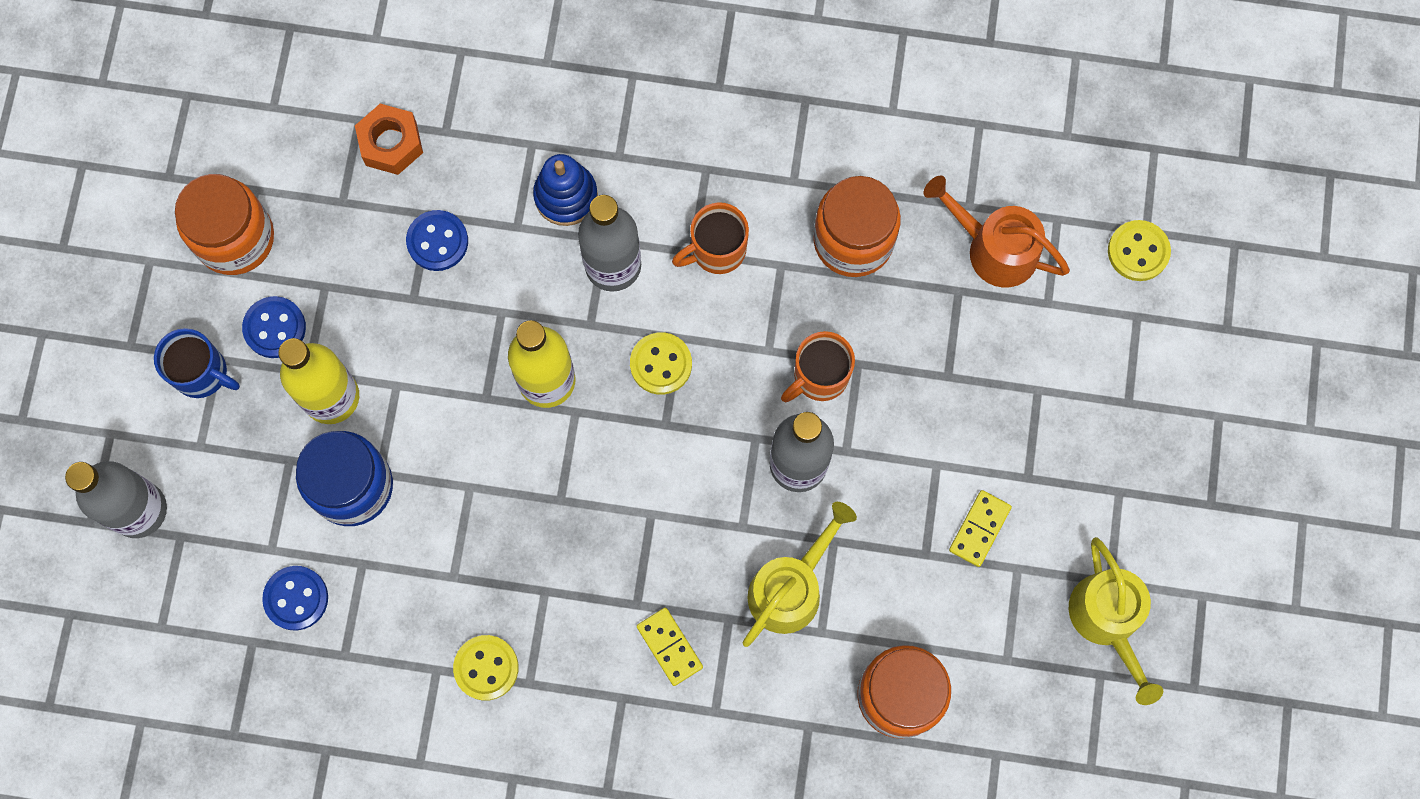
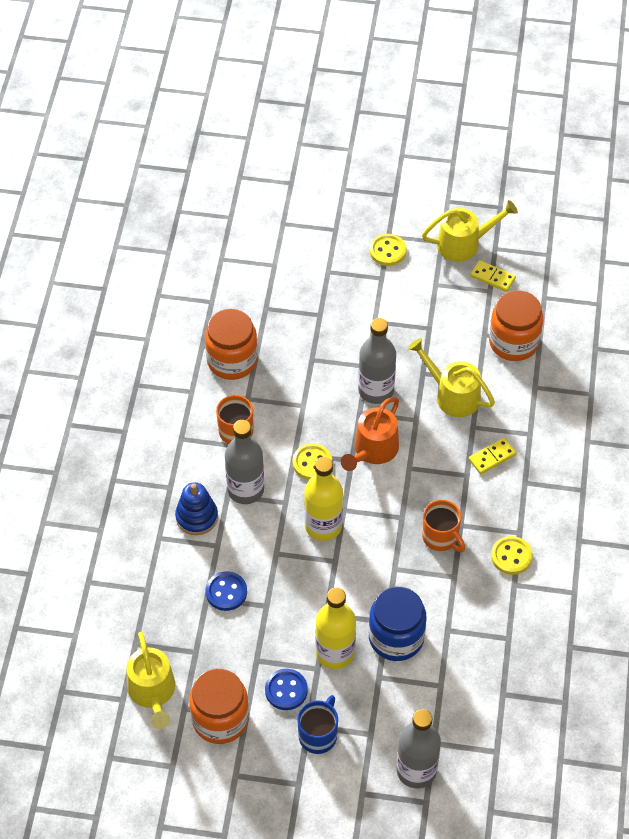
camera: 90 degrees left, 20 degrees down
(282, 146) = (152, 692): none -> yellow watering can
(296, 598) = (472, 668): blue button -> none
(391, 143) = (154, 622): orange nut -> none
(819, 376) = (320, 379): orange mug -> orange mug (441, 537)
(979, 529) = (413, 301): yellow domino -> yellow domino (492, 277)
(994, 249) = (239, 290): orange watering can -> orange watering can (373, 450)
(1138, 251) = (243, 221): yellow button -> yellow button (387, 251)

